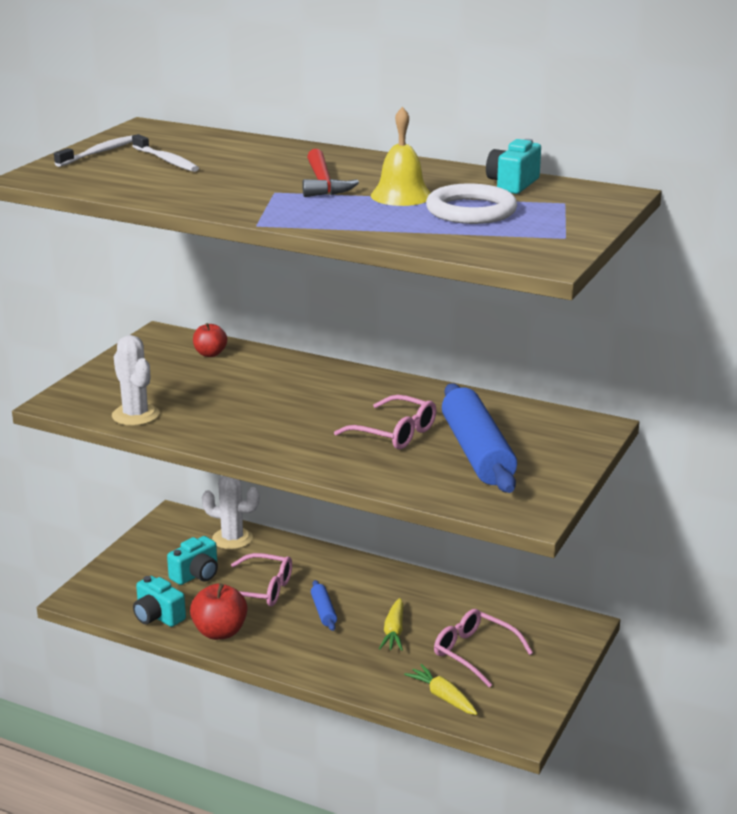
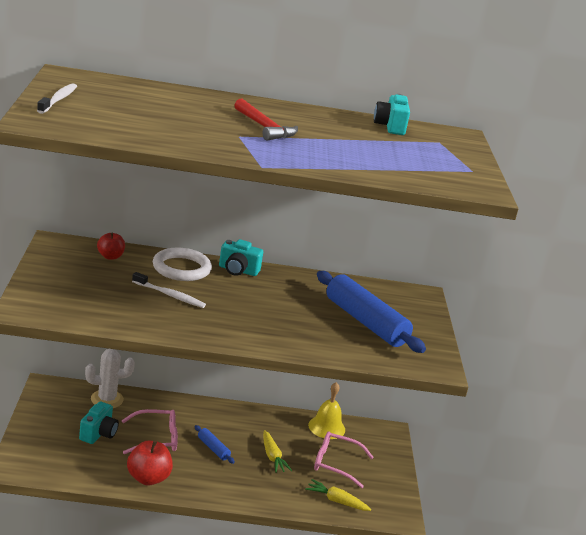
camera: 30 degrees left, 0 degrees up
(135, 415) = (97, 316): white cactus -> none
(158, 616) = (91, 473): turquoise camera -> turquoise camera (238, 270)
(166, 160) = (122, 107): white toothbrush -> white toothbrush (170, 295)
(394, 433) = (299, 312): pink glasses -> none
(401, 195) = (330, 138): yellow bell -> yellow bell (326, 427)
(471, 211) = (390, 150): white ring -> white ring (181, 268)

